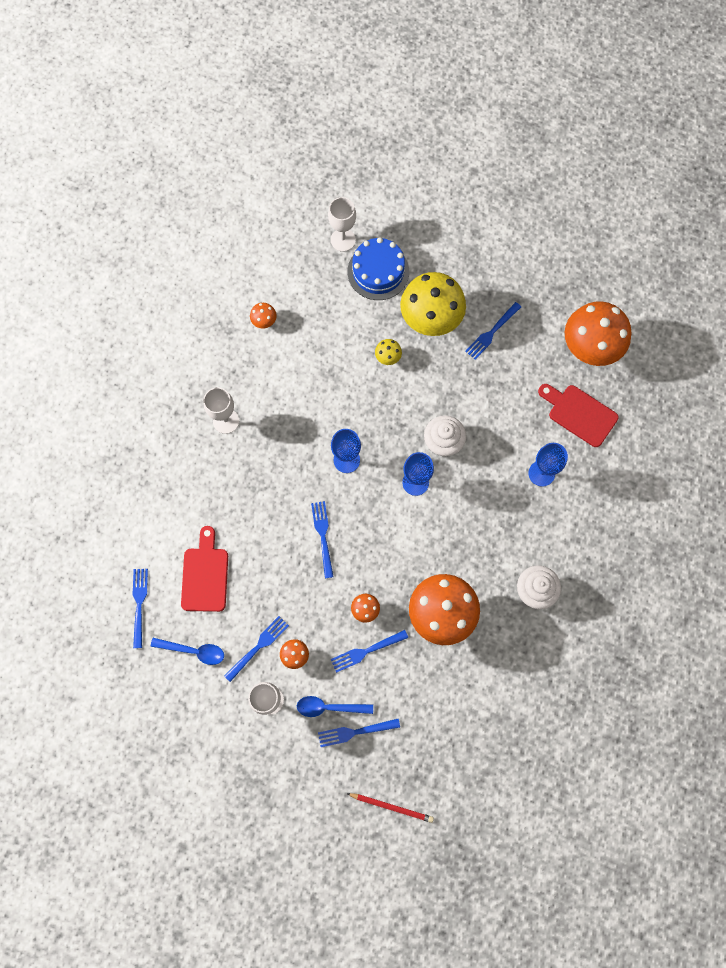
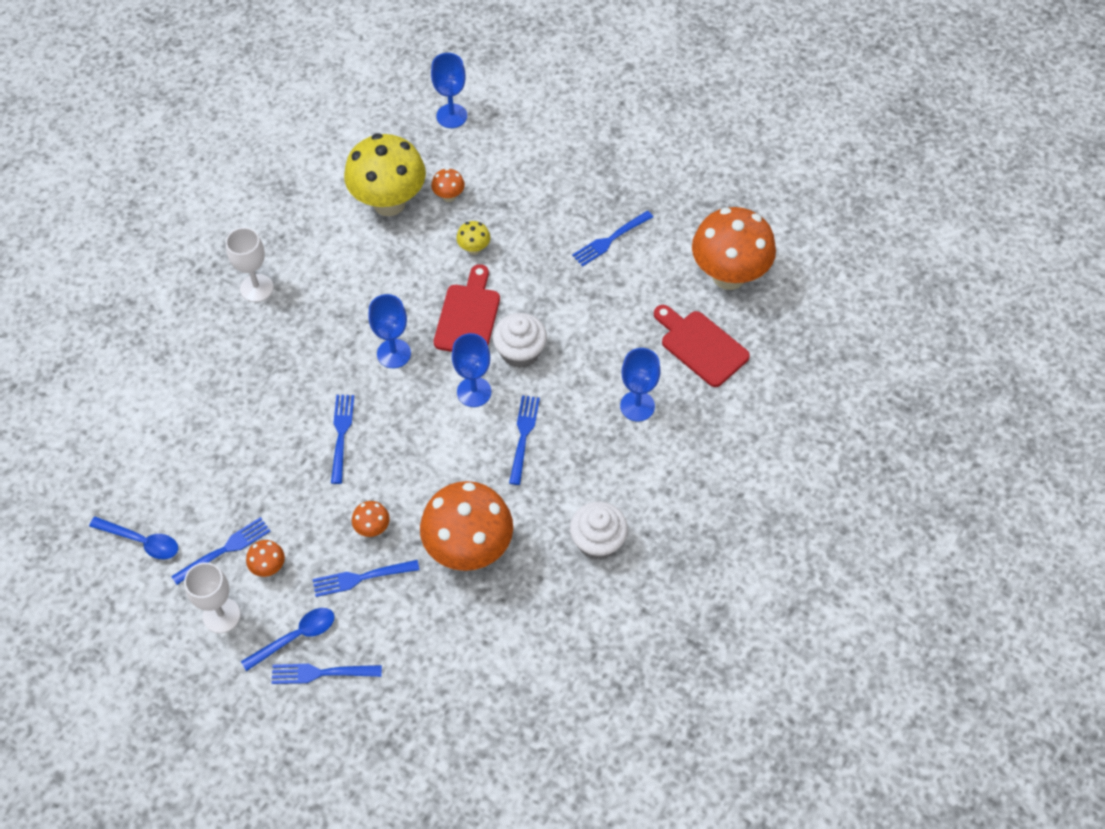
camera: 10 degrees right, 15 degrees down
(139, 604) = (90, 476): blue fork -> blue fork (523, 436)
(205, 575) = (181, 456): red cutting board -> red cutting board (468, 316)
(264, 322) = (333, 189): orange mushroom -> orange mushroom (449, 196)
(329, 707) = (296, 637): blue spoon -> blue spoon turned 135 degrees clockwise
(343, 240) = (451, 116): white goblet -> blue goblet
(378, 271) = (486, 155): blue cake -> none
(391, 807) = (345, 774): red pencil -> none
(430, 320) = (537, 216): yellow mushroom -> yellow mushroom (389, 203)

